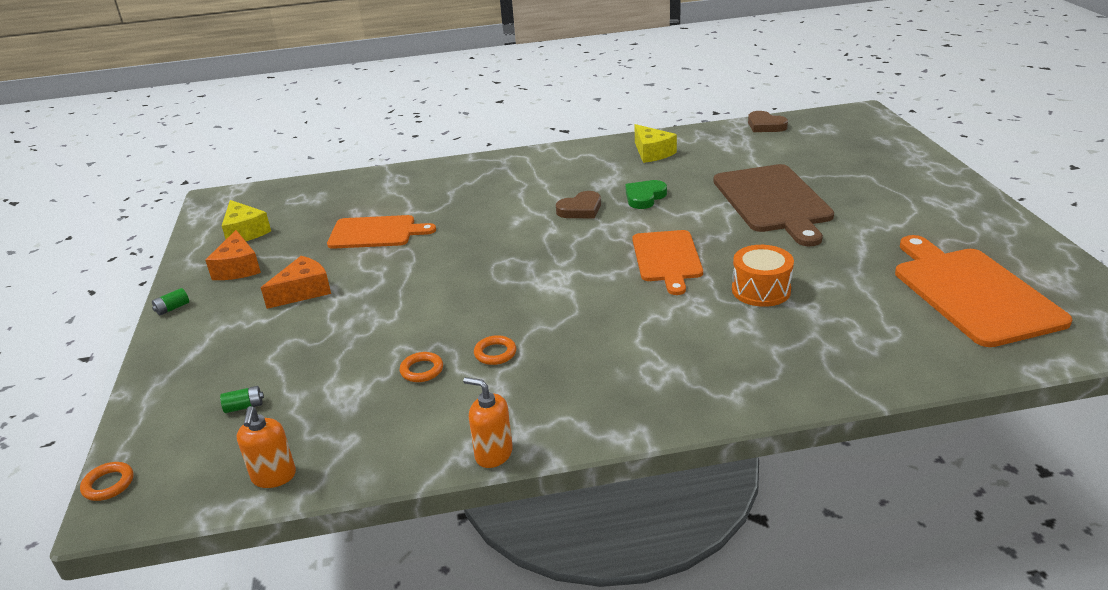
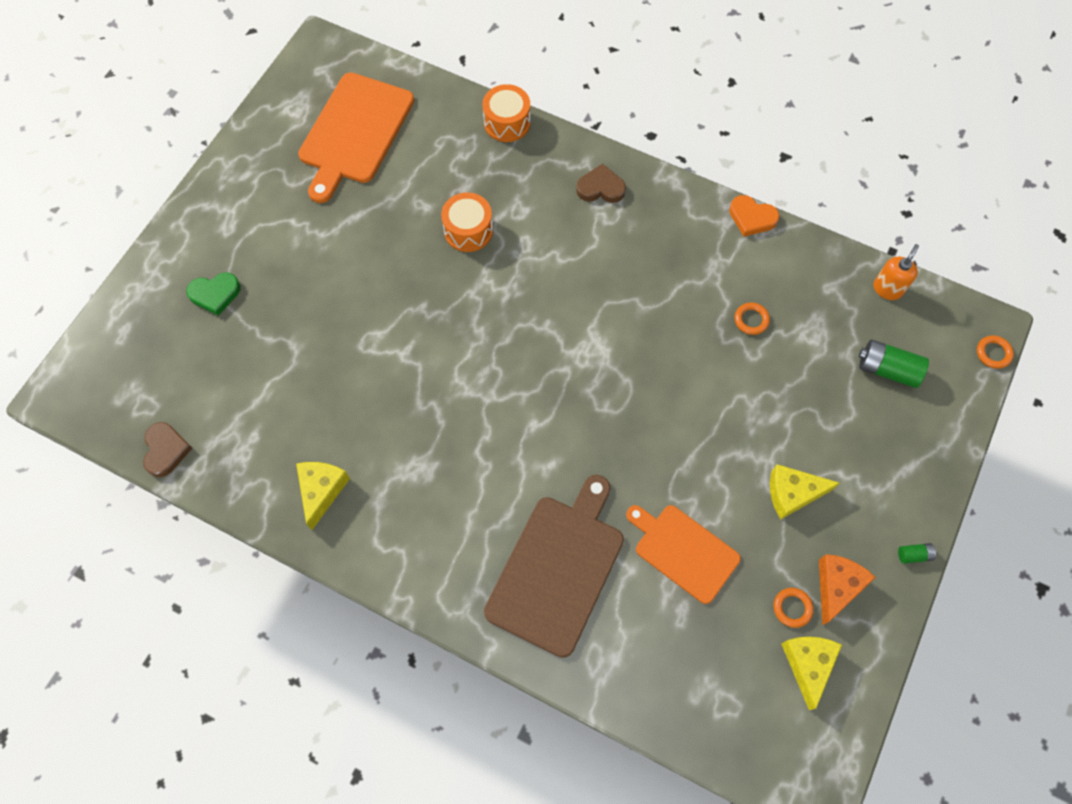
camera: 145 degrees left, 35 degrees up
(244, 407) = (887, 369): green battery -> green battery, size x1.99
(303, 291) = (792, 493): orange cheese -> yellow cheese
(493, 454) = (752, 218): orange soap dispenser -> orange heart
(495, 353) = (692, 301): orange ring -> orange ring (792, 608)
(580, 209) = (482, 438): brown heart -> brown heart (600, 188)
(644, 197) = (414, 413): green heart -> green heart (215, 294)
(667, 258) = (488, 312): orange cutting board -> none
(773, 201) = (330, 320): brown cutting board -> brown cutting board (557, 569)
(865, 382) = (507, 122): none -> orange drum

